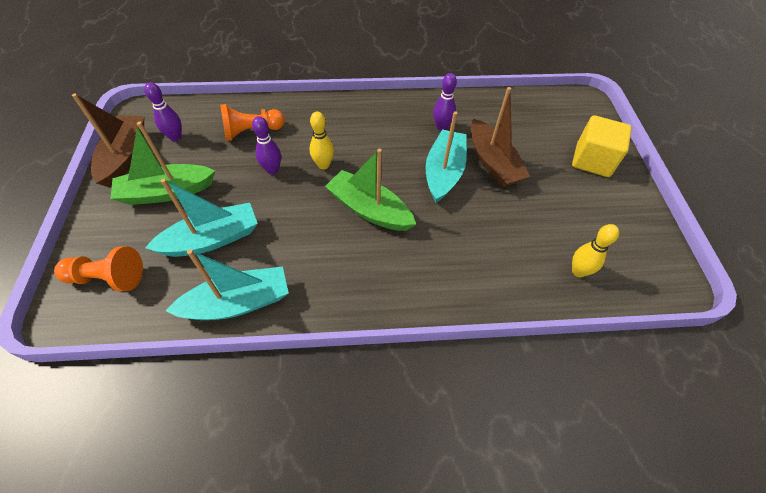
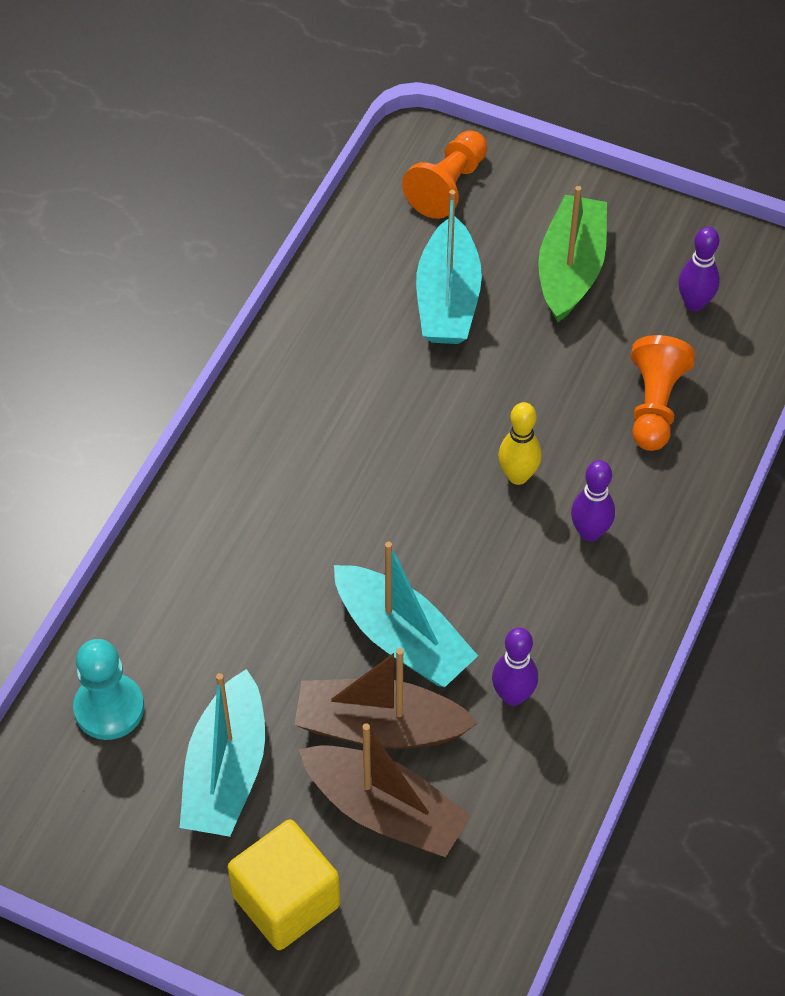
camera: 120 degrees right, 0 degrees up
(125, 157) = (679, 236): brown boat -> brown boat (385, 811)
(238, 303) = (327, 300): turquoise boat -> turquoise boat (226, 771)
(272, 170) = (545, 405): purple bowling pin -> purple bowling pin (590, 532)
(369, 210) = (387, 498): green boat -> none
(578, 271) = (109, 708): yellow bowling pin -> turquoise pawn

